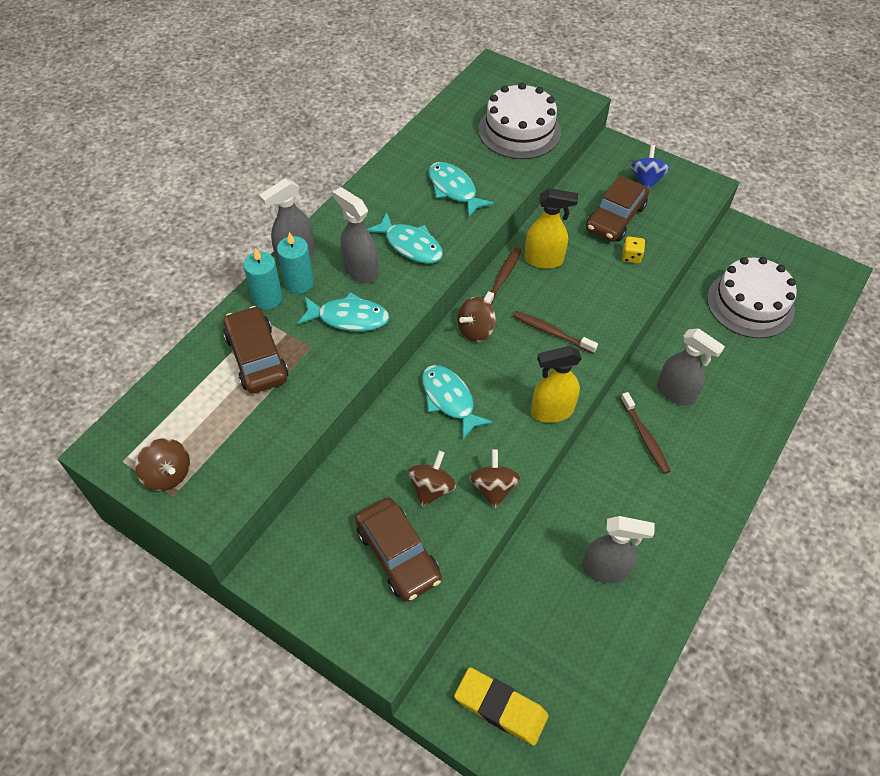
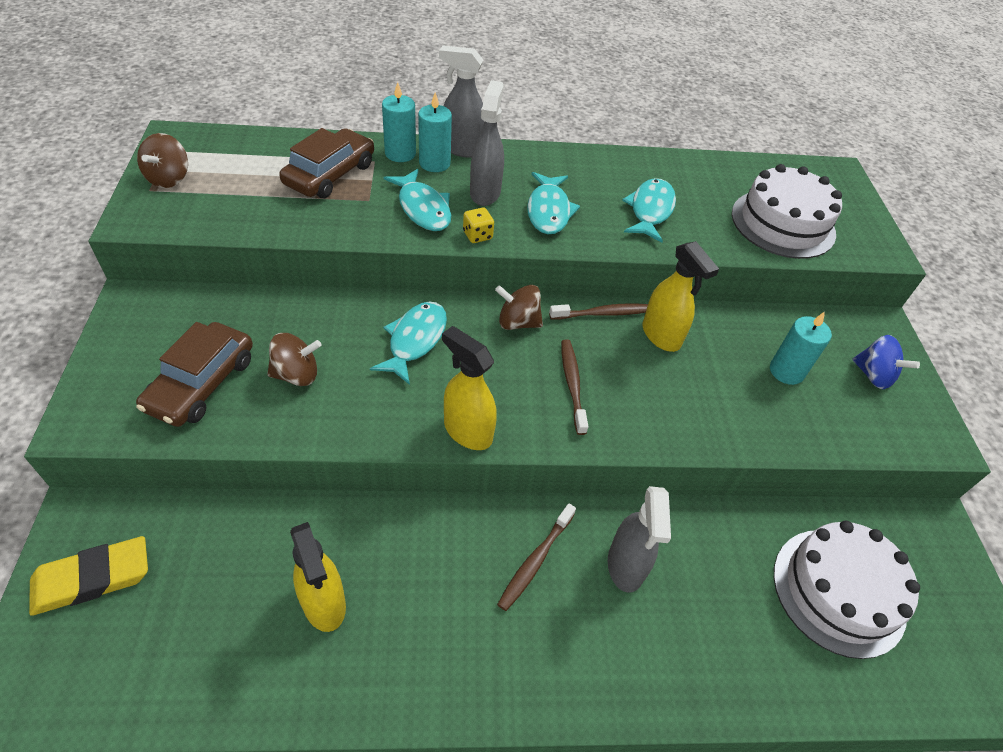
camera: 50 degrees right, 5 degrees down
(493, 488) = (330, 424): brown spinning top -> none
(500, 707) = (92, 579): yellow eraser -> yellow eraser turned 75 degrees clockwise
(605, 569) = (324, 603): grey spray bottle -> yellow spray bottle
(615, 218) = (786, 371): brown car -> turquoise candle
(631, 257) = (748, 410): yellow dice -> yellow dice (477, 235)
(646, 180) = (873, 375): blue spinning top -> blue spinning top turned 75 degrees clockwise

